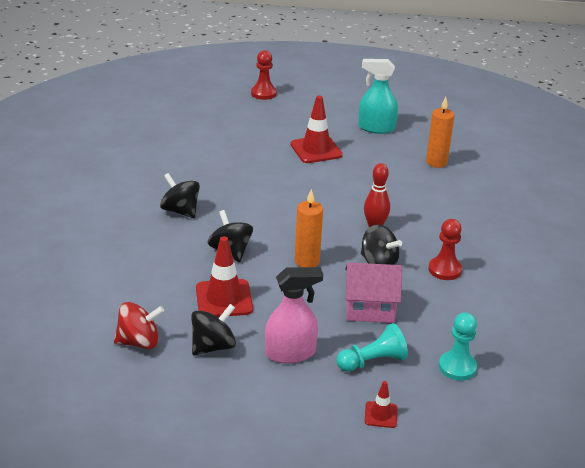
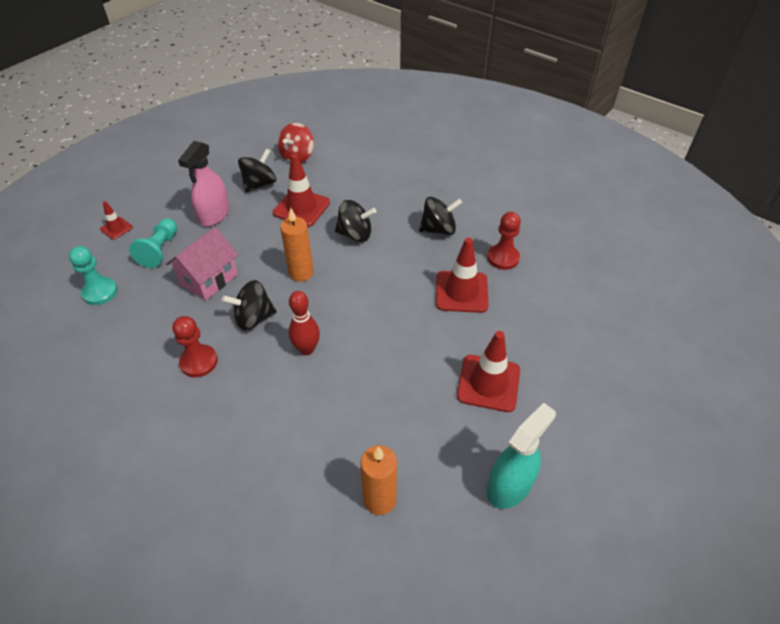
camera: 125 degrees right, 15 degrees up
(213, 346) = (259, 184): black spinning top -> black spinning top turned 135 degrees counterclockwise
(245, 180) = (461, 292): none -> red traffic cone
(263, 93) = (670, 406): red pawn -> red pawn (503, 258)

